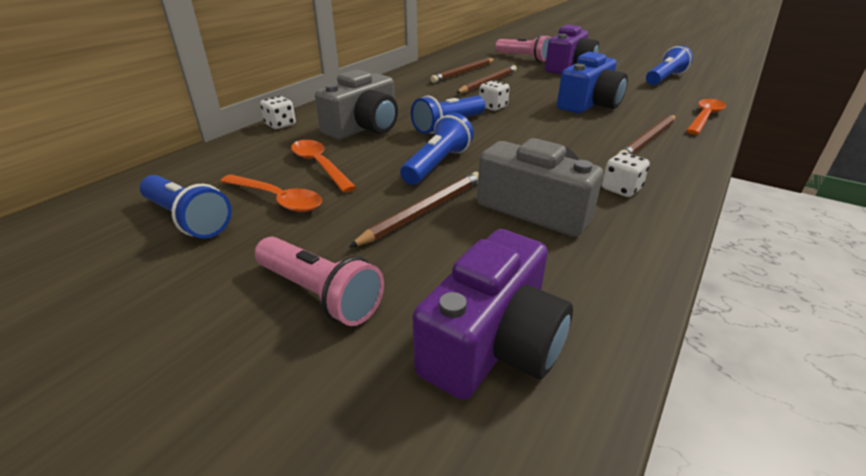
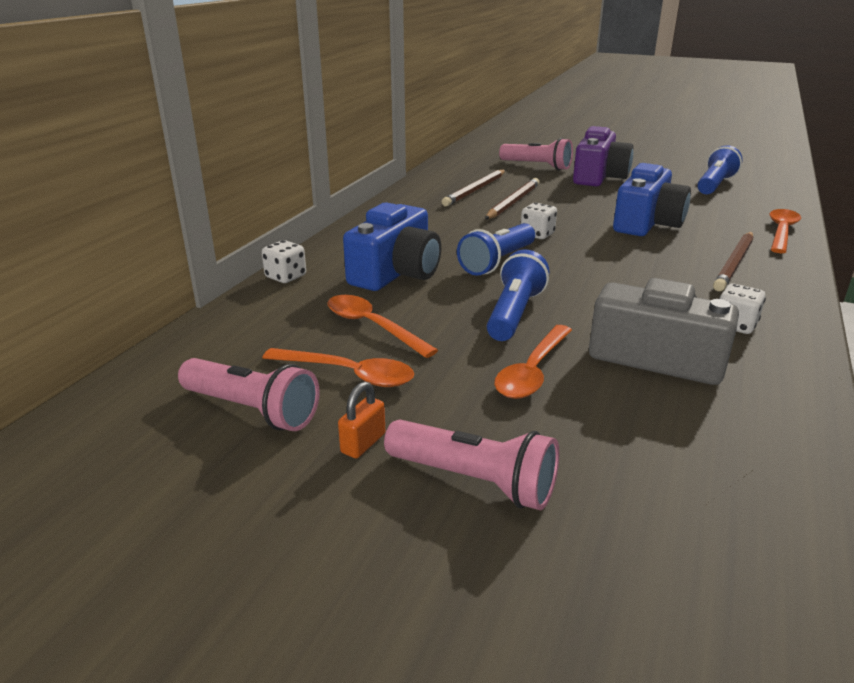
camera: 10 degrees left, 5 degrees down
(188, 219) = (252, 410): blue flashlight -> pink flashlight
(252, 253) = (363, 443): none -> orange padlock
(364, 127) = (396, 273): grey camera -> blue camera
(423, 211) = (532, 371): brown pencil -> orange spoon
(493, 344) = (694, 510): purple camera -> none

